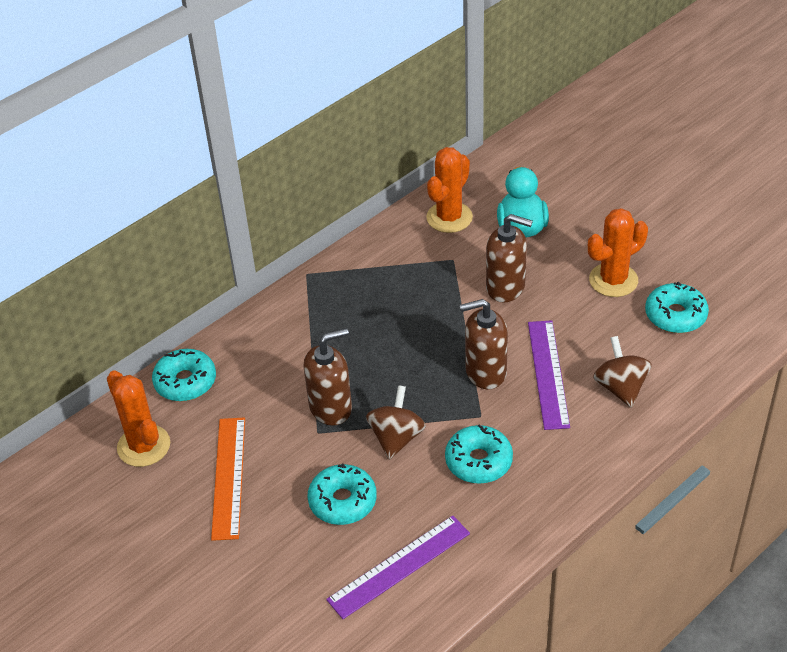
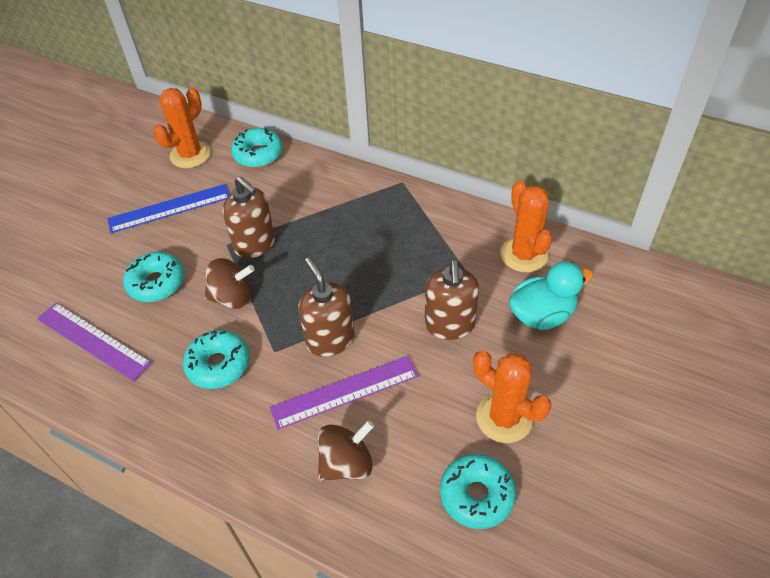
camera: 70 degrees right, 5 degrees up
(229, 477) = (169, 208): orange ruler -> blue ruler
(449, 217) = (524, 254): orange cactus -> orange cactus turned 60 degrees clockwise

